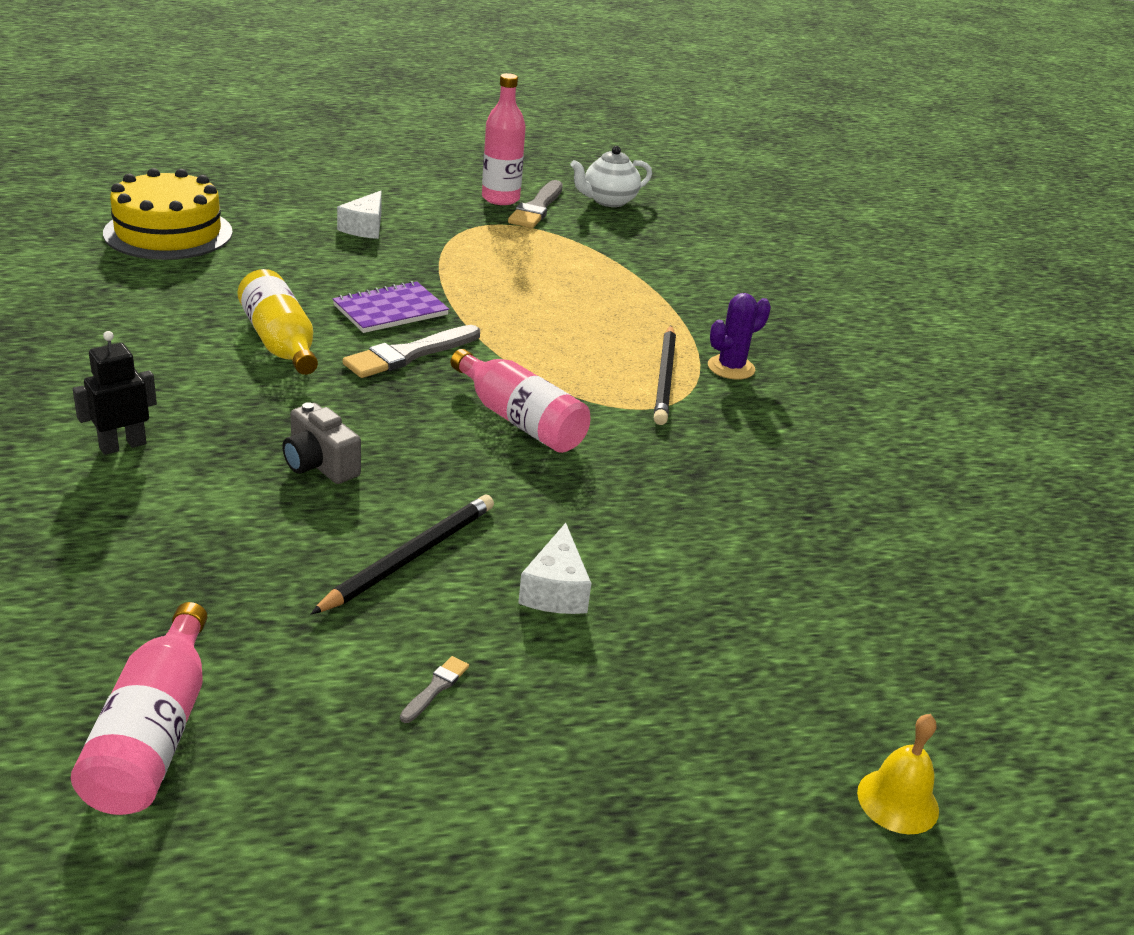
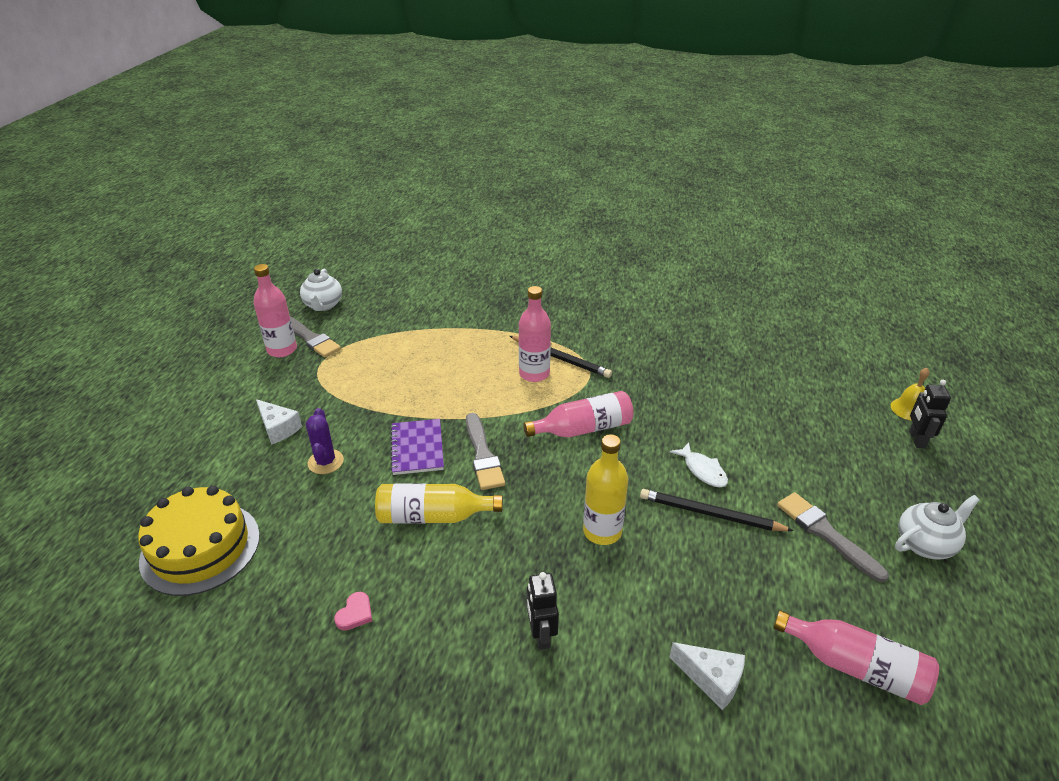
camera: 60 degrees left, 5 degrees up
(113, 327) = (355, 613): none -> pink heart
(319, 465) = (602, 531): grey camera -> yellow bottle
(410, 557) = (710, 514): black pencil -> black pencil turned 45 degrees counterclockwise
(436, 688) = (826, 534): grey brush -> grey brush, size x2.25
(481, 825) = (925, 544): none -> white teapot
(505, 539) = (702, 470): none -> white fish
(555, 590) = (751, 464): white cheese -> white cheese (711, 679)
(608, 363) = (534, 374): none -> pink bottle
(731, 368) = (560, 332): purple cactus -> purple cactus (325, 462)
(799, 813) = (916, 439): none -> black robot

